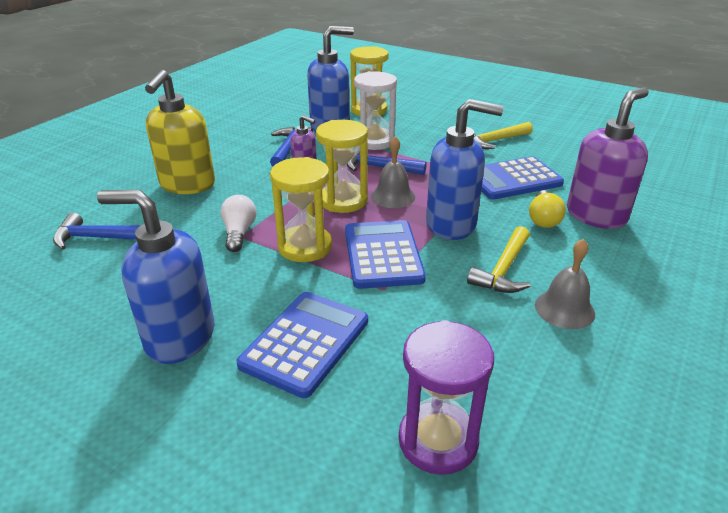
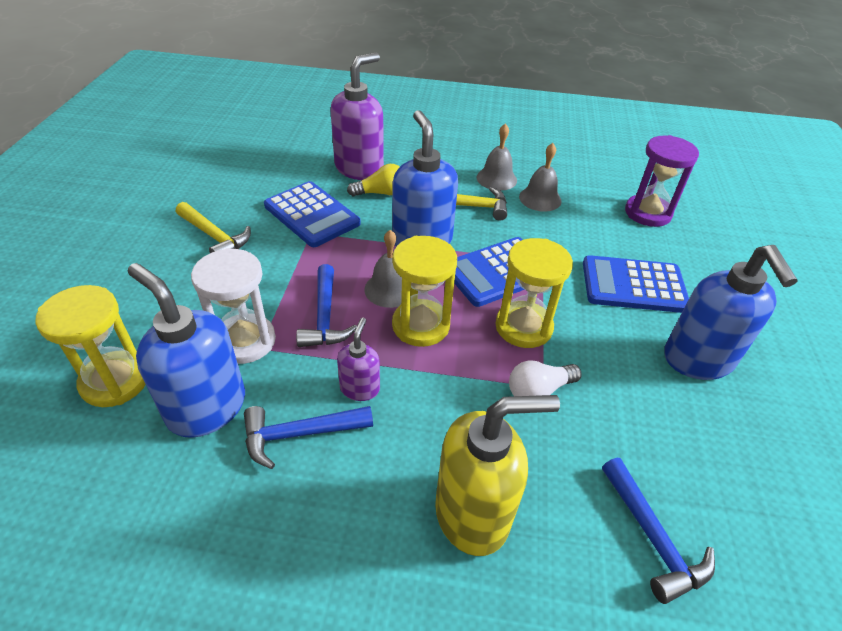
camera: 115 degrees left, 10 degrees up
(507, 332) = (540, 198): none -> grey bell
(596, 215) = (359, 168): purple soap dispenser -> purple soap dispenser turned 105 degrees clockwise

